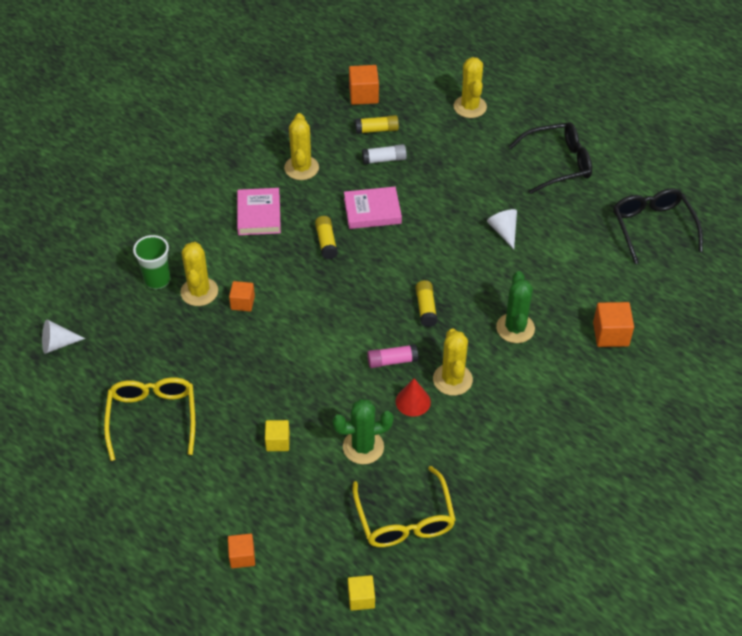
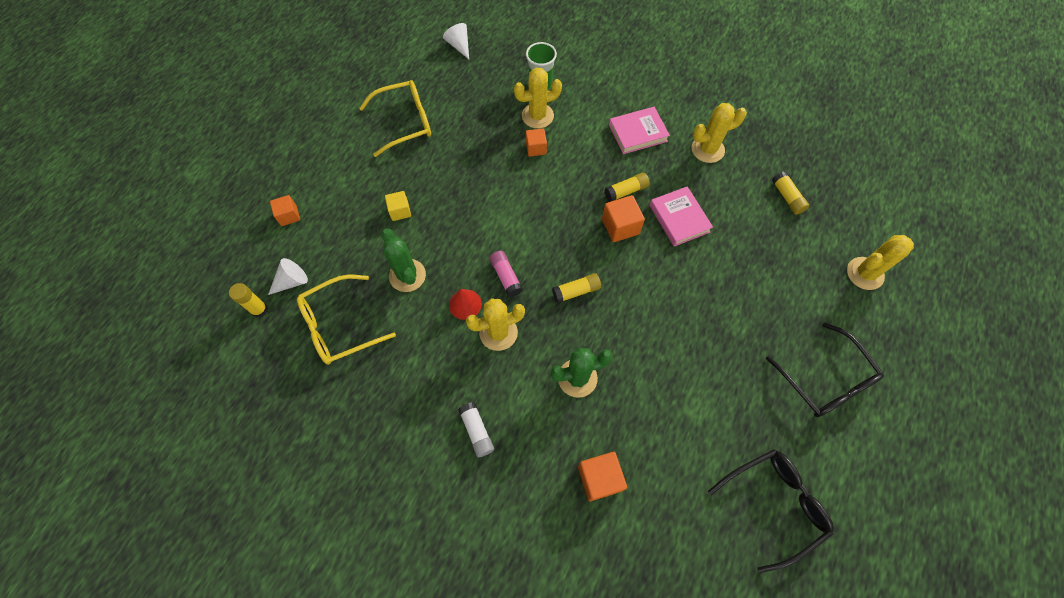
camera: 75 degrees right, 15 degrees up
(361, 598) = (259, 309): yellow cube -> yellow glue stick
(363, 95) = (828, 175): orange cube -> orange cube (620, 226)
(384, 160) = (750, 213): white glue stick -> white glue stick (476, 431)
(504, 231) = (701, 342): white cone -> white cone (292, 281)

